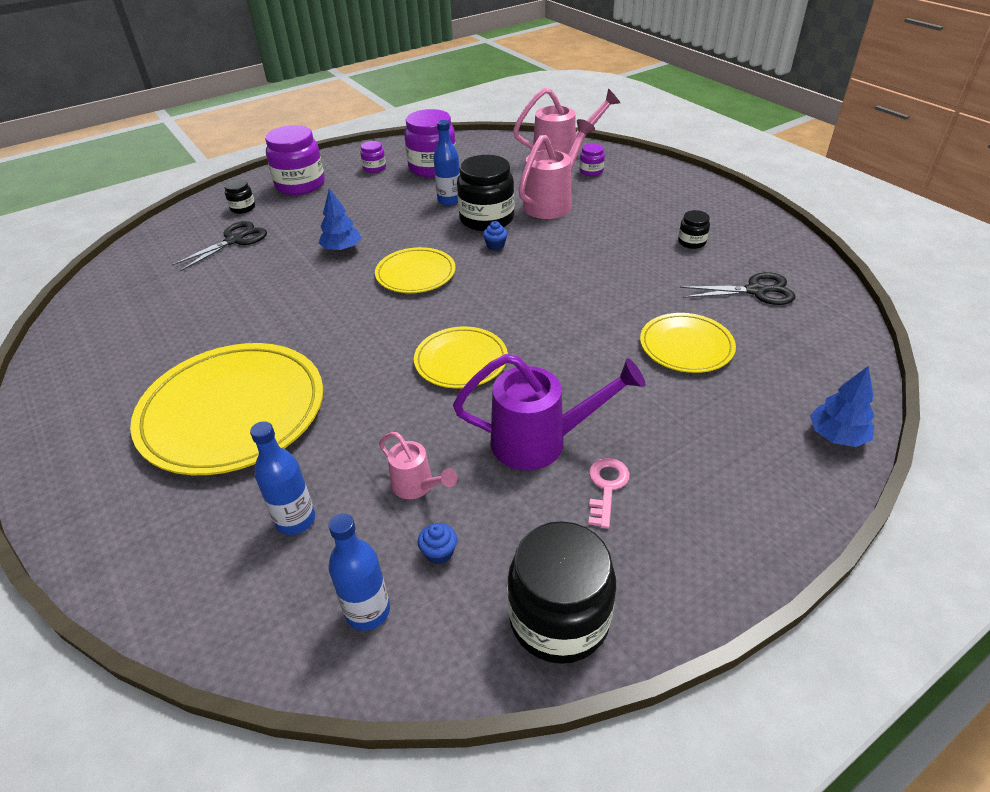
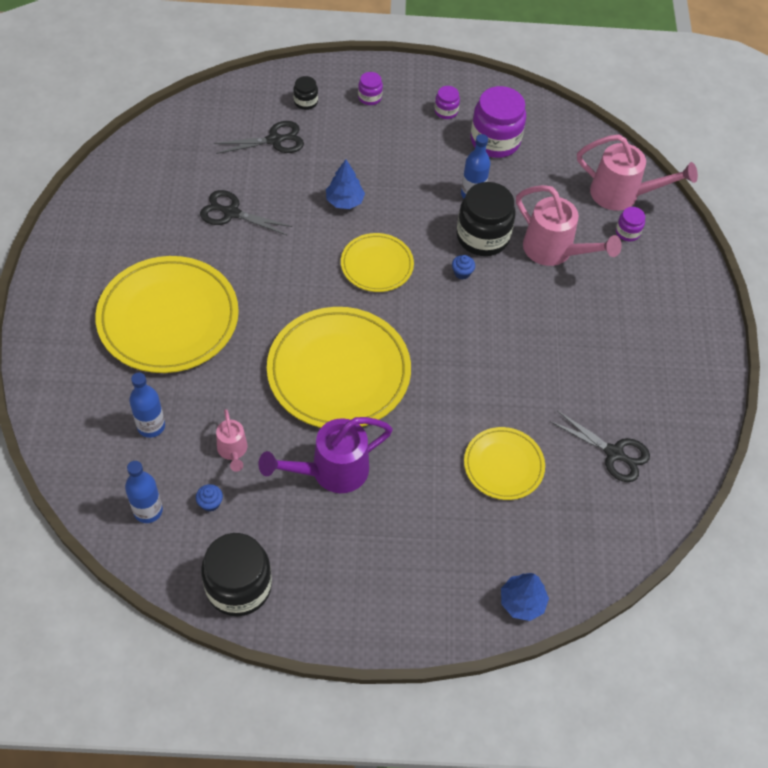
camera: 30 degrees right, 15 degrees up
(234, 303) = (231, 213): none -> black scissors
(300, 185) = (370, 97): purple jar -> purple jar, size x0.48
(461, 361) = (339, 371): yellow plate -> yellow plate, size x1.84
(540, 442) = (331, 471): purple watering can -> purple watering can turned 120 degrees clockwise
(552, 203) = (554, 251): pink watering can -> pink watering can turned 60 degrees clockwise
(606, 487) = (339, 531): pink key -> none
(691, 242) = (622, 371): black jar -> none

